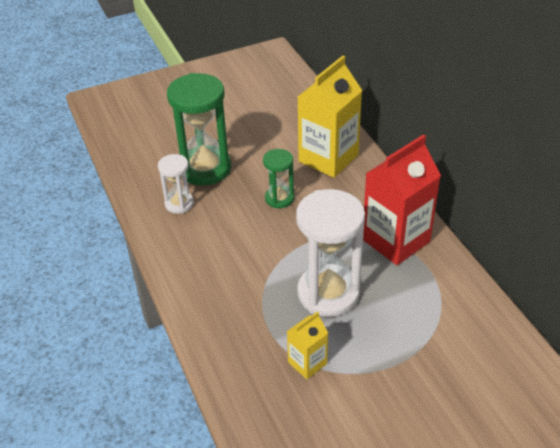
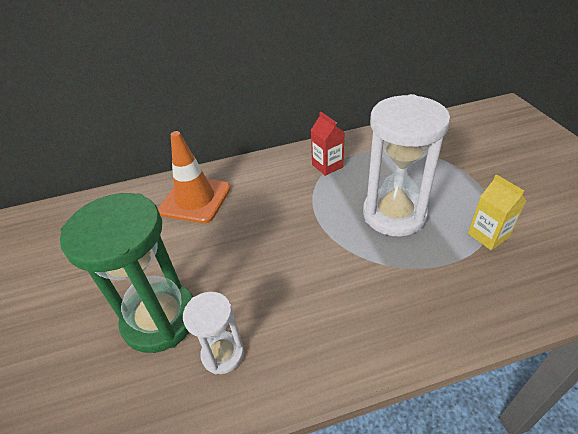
camera: 80 degrees left, 0 degrees up
(279, 198) = (246, 243): green hourglass -> none
(328, 158) = (195, 199): yellow carton -> orange traffic cone
(395, 240) = (327, 166): red carton -> red carton, size x0.50

